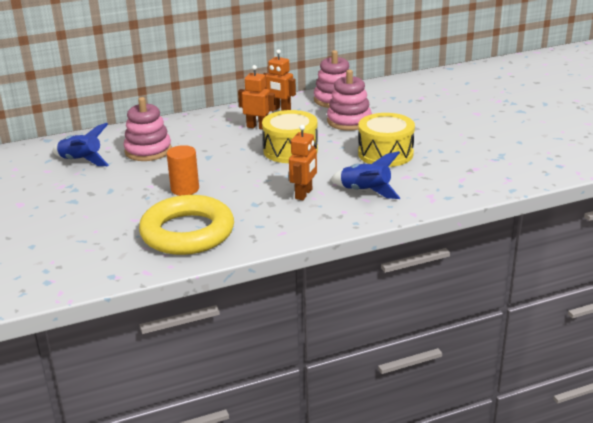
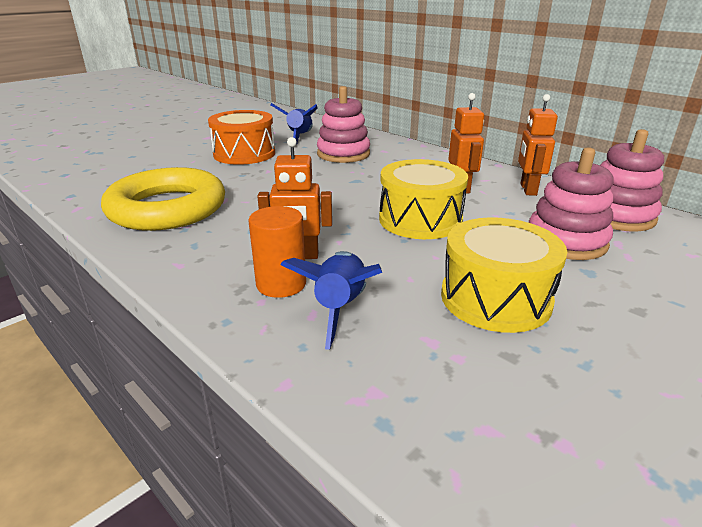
camera: 65 degrees right, 0 degrees up
(96, 191) = (244, 154): none -> orange drum
(185, 189) = (269, 186): orange cylinder -> orange cylinder (281, 284)

